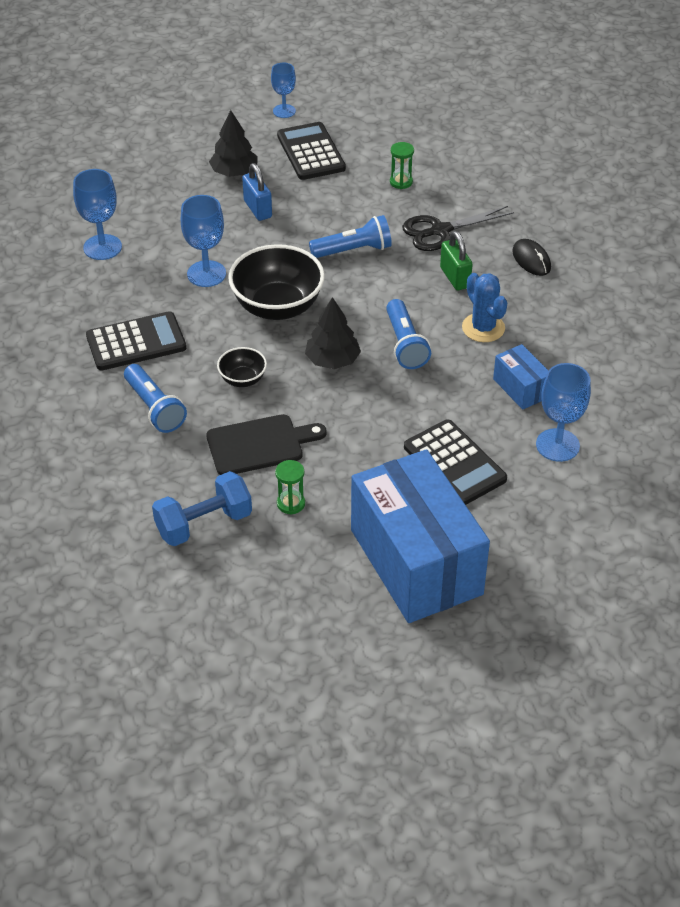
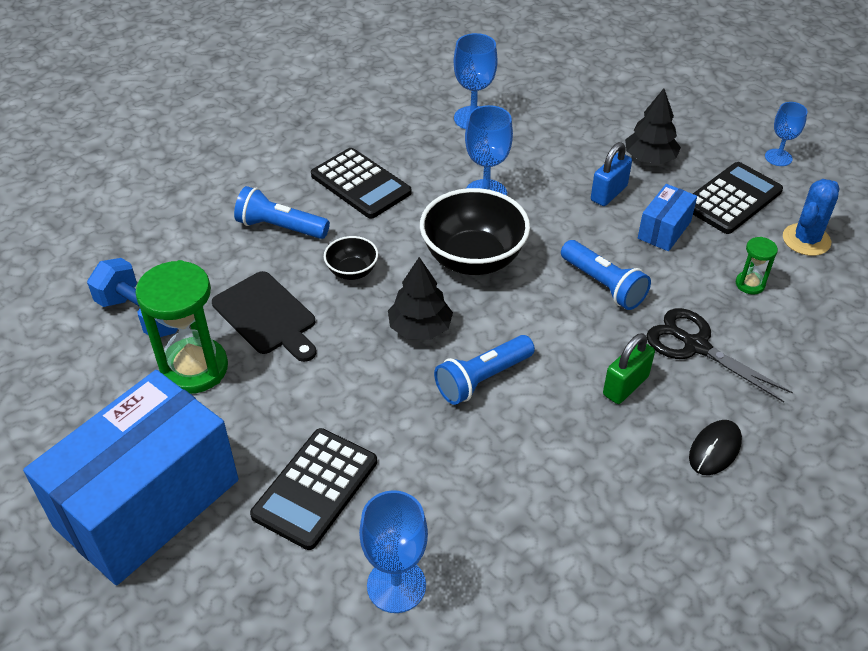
camera: 65 degrees right, 0 degrees up
(154, 408) = (280, 227): blue flashlight -> blue flashlight turned 75 degrees clockwise
(291, 503) = (194, 368): green hourglass -> green hourglass, size x2.13
(483, 328) = (557, 441): blue cactus -> blue cactus (806, 240)
(520, 388) = (475, 513): blue box -> blue box (664, 230)

